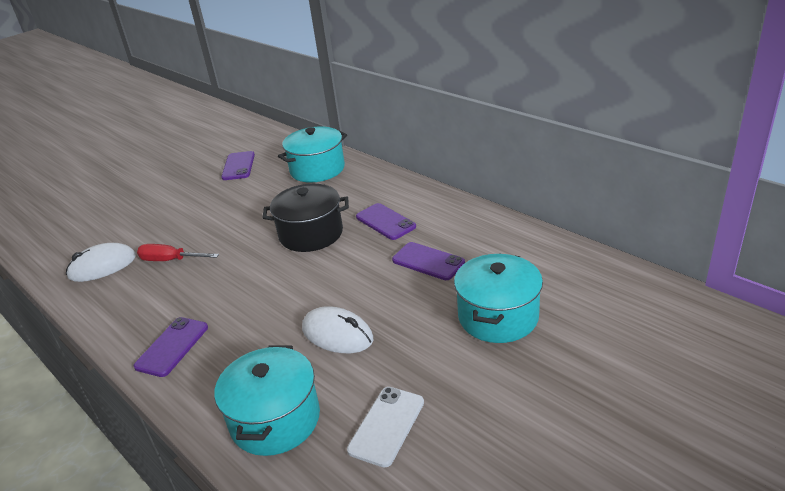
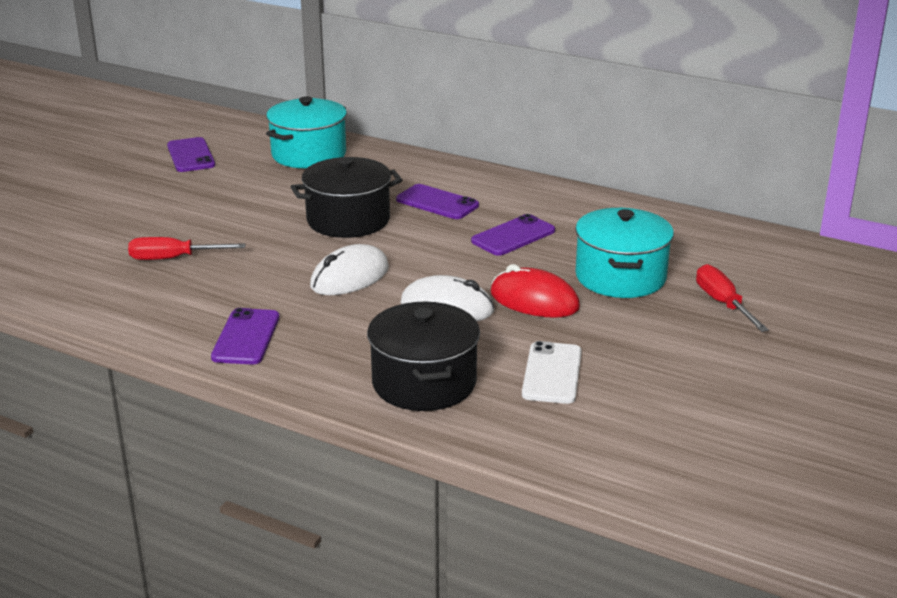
camera: 20 degrees left, 5 degrees down
(102, 266) = (77, 271): white mouse -> white mouse (350, 277)
(275, 419) = (424, 383): turquoise pot -> black pot
(412, 335) = (534, 300): none -> red mouse
(428, 261) = (513, 236): purple phone -> purple phone turned 60 degrees counterclockwise
(579, 360) = (722, 303): none -> red screwdriver

